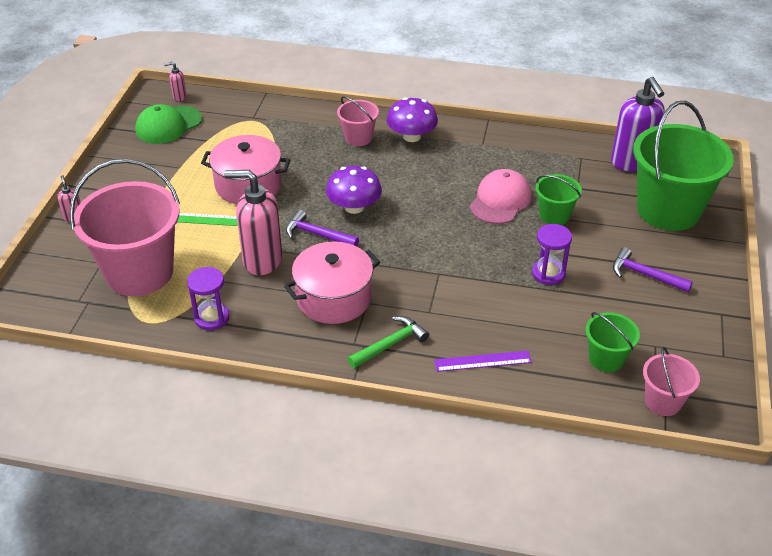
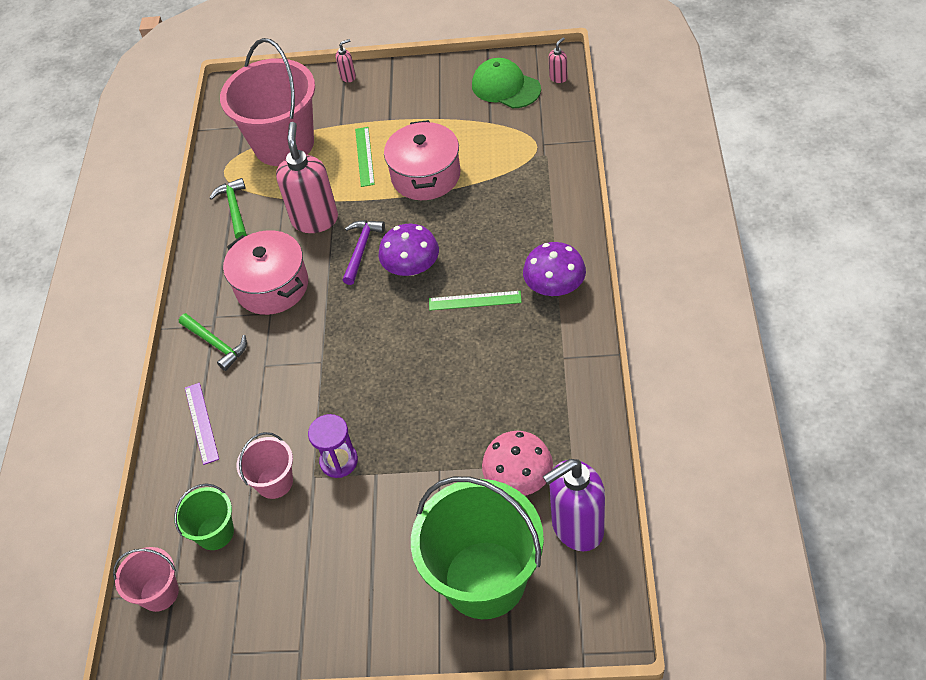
camera: 85 degrees right, 10 degrees up
(179, 97) = (558, 78): pink soap dispenser -> pink soap dispenser turned 60 degrees clockwise
(212, 318) = (234, 209): purple hourglass -> green hammer
(358, 138) = (535, 240): pink bucket -> pink bucket (274, 482)
(408, 178) = (475, 300): none -> green ruler
(500, 200) = (457, 394): pink cap -> none
(554, 215) = (442, 453): green bucket -> none
(585, 181) = (518, 478): none -> pink mushroom
(645, 275) = (354, 561): purple hammer -> none

